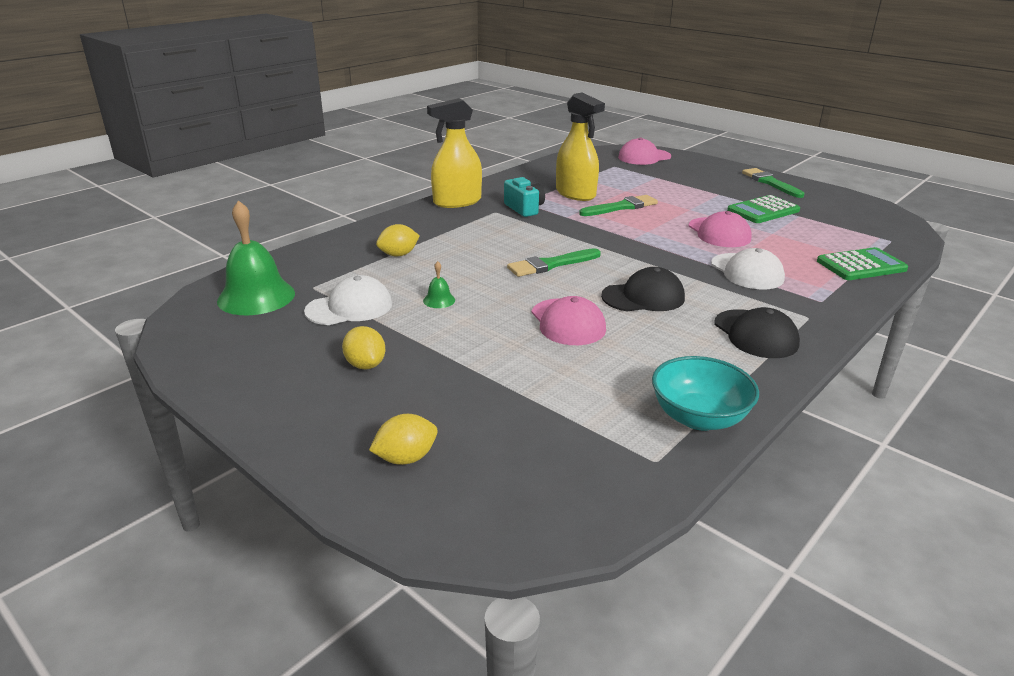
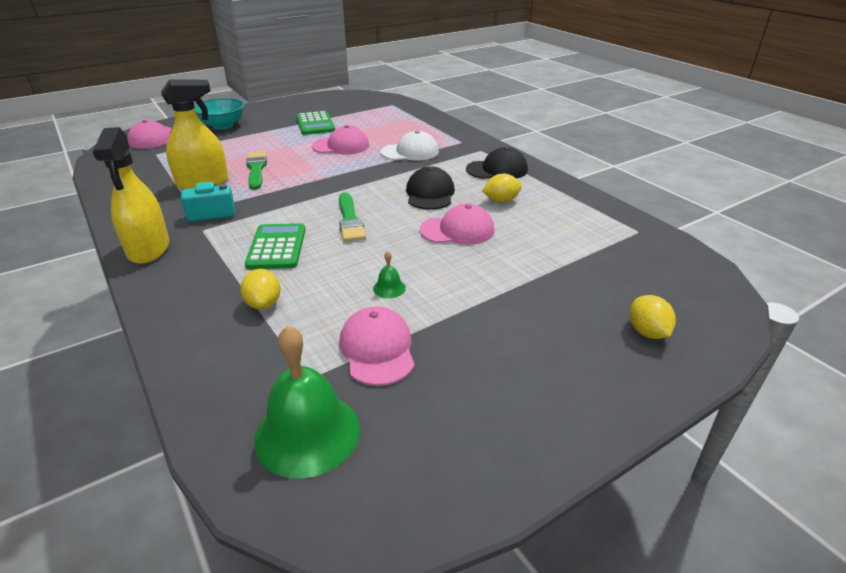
camera: 75 degrees left, 5 degrees up
(349, 307) = (377, 349): white cap -> pink cap
(365, 365) = (502, 345): yellow lemon -> yellow lemon (501, 201)
(699, 417) = (592, 208): turquoise bowl -> turquoise bowl (222, 125)
(770, 183) = (267, 110): green brush -> none
(861, 265) = (421, 120): green calculator -> green calculator (277, 247)

